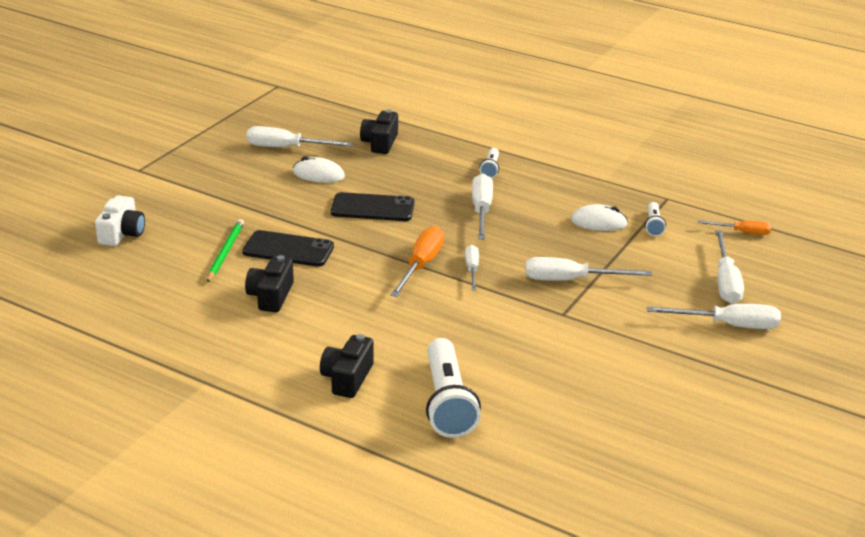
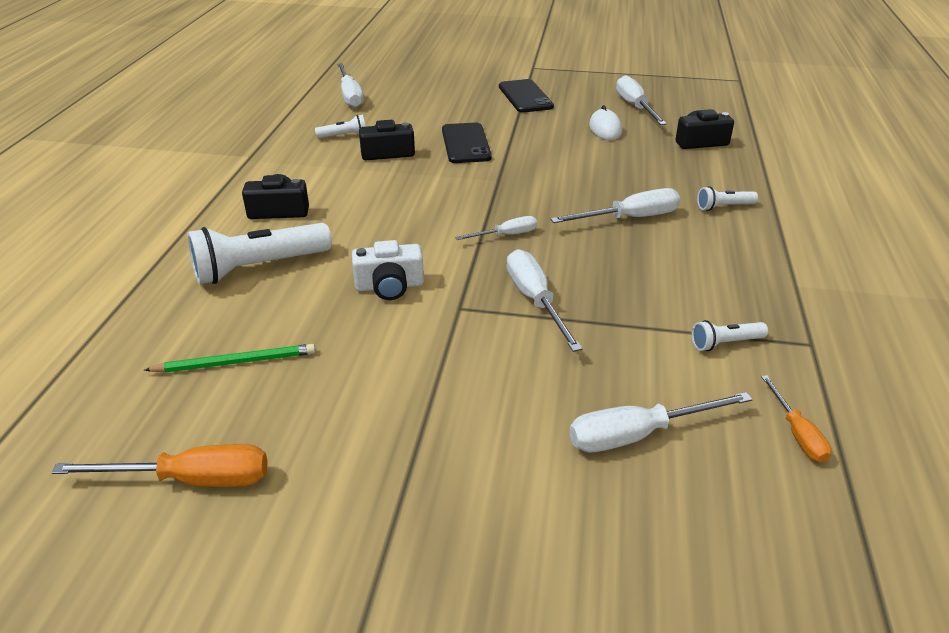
camera: 70 degrees right, 5 degrees up
(122, 233) = (436, 83): white camera -> white camera (389, 286)
(207, 315) = (344, 136): none -> white flashlight
(225, 252) = (440, 122): green pencil -> green pencil (236, 362)
(372, 208) = (573, 163): black phone -> black phone (525, 97)
(421, 265) = (491, 207): orange screwdriver -> orange screwdriver (191, 480)
(598, 222) = (686, 298): white mouse -> none
(728, 325) = (524, 453): white screwdriver -> white screwdriver (350, 96)

